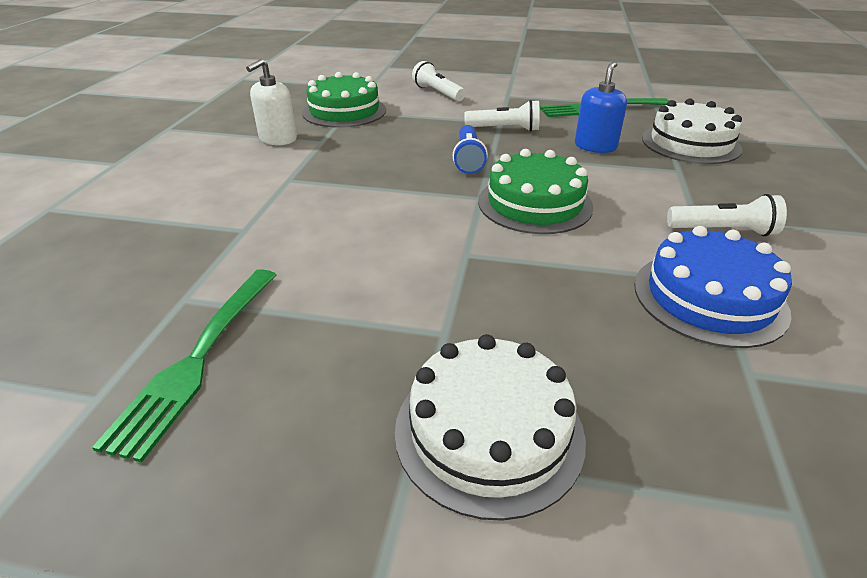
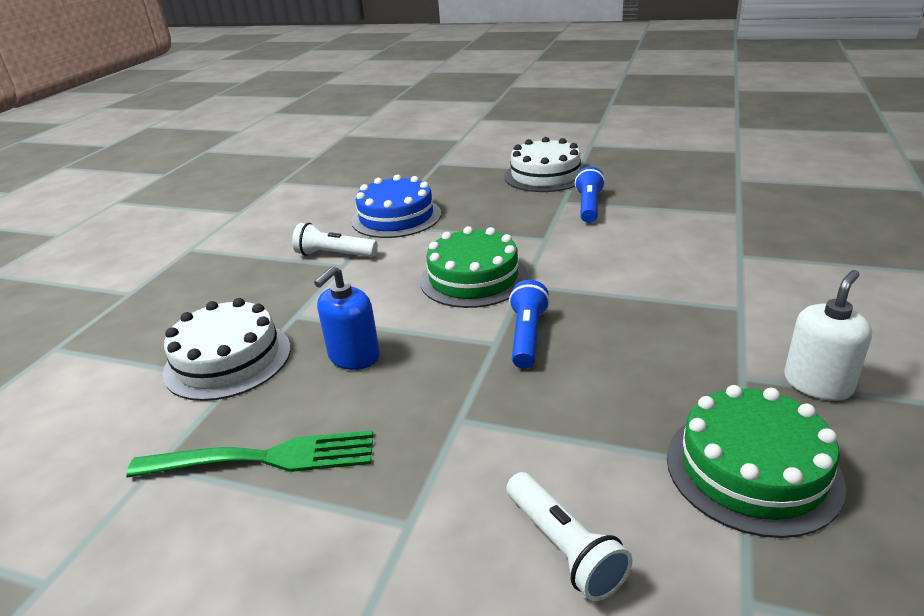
camera: 170 degrees left, 5 degrees down
(198, 357) = (700, 191): green fork -> none
(402, 319) = (589, 206): none -> blue flashlight
(505, 129) = (459, 399): white flashlight -> none

